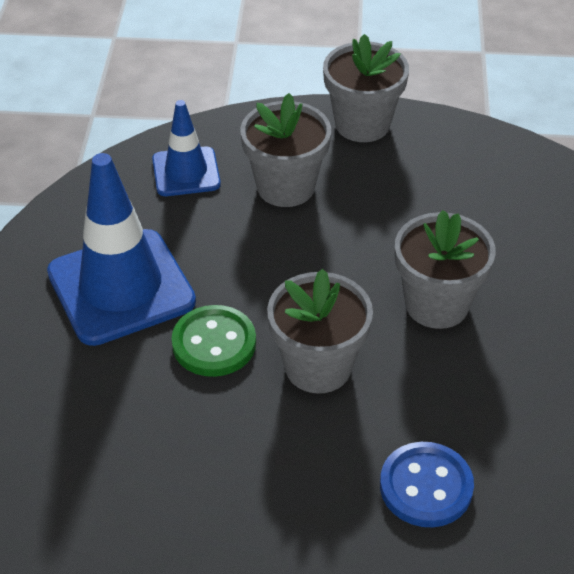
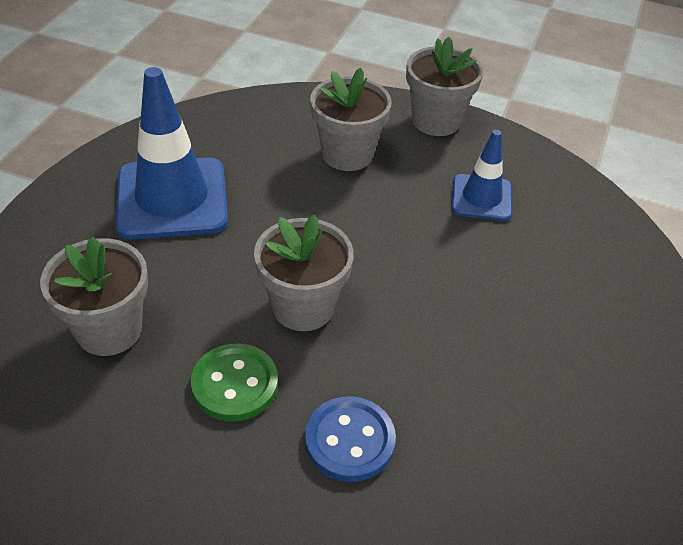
camera: 15 degrees right, 0 degrees up
(186, 172) = (271, 123): blue traffic cone -> blue traffic cone (481, 198)
(214, 343) = (224, 263): green button -> green button (235, 384)
(436, 304) = (433, 282): grey flower pot -> grey flower pot (109, 330)

